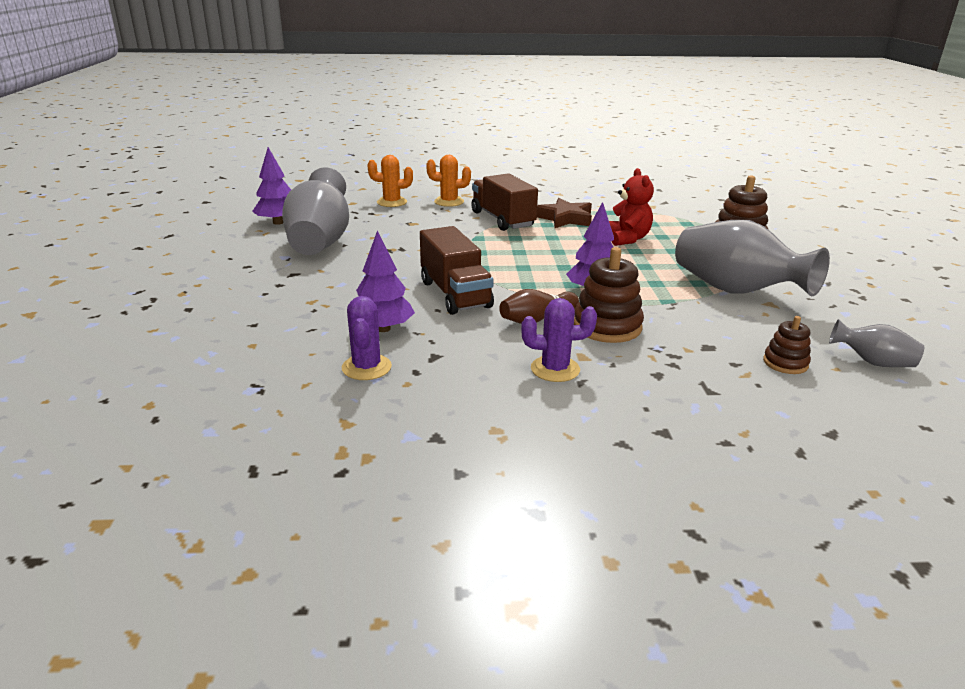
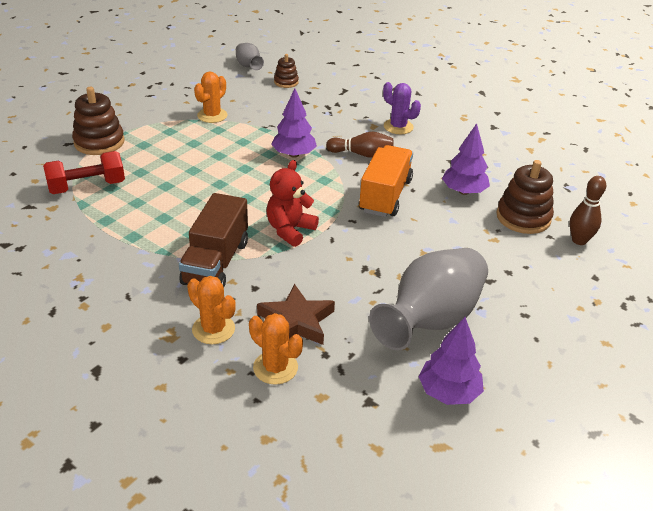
camera: 140 degrees left, 10 degrees up
(216, 332) = (579, 240): none -> brown bowling pin
(366, 367) = (497, 171): purple cactus -> none
(455, 294) = (385, 196): brown truck -> orange truck
(565, 218) = (161, 232): brown star -> brown star (296, 321)
(607, 326) = (331, 132): brown stacking toy -> brown stacking toy (523, 217)
(627, 239) = (171, 183): red teddy bear -> red teddy bear (290, 230)
(665, 219) = (87, 187): none -> red dumbbell
(735, 291) = (212, 115): grey vase -> orange cactus

